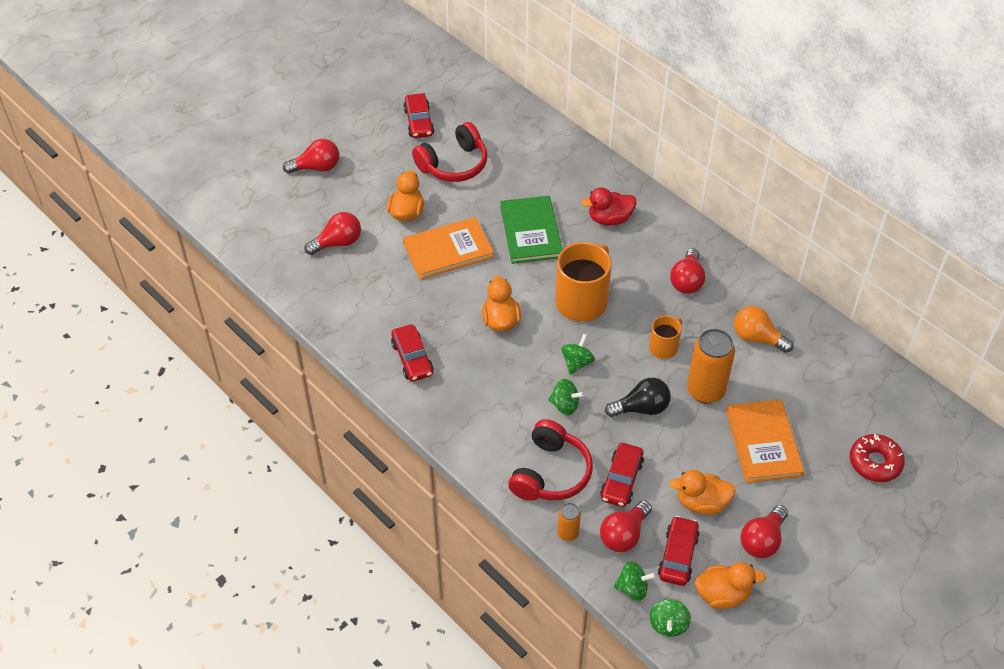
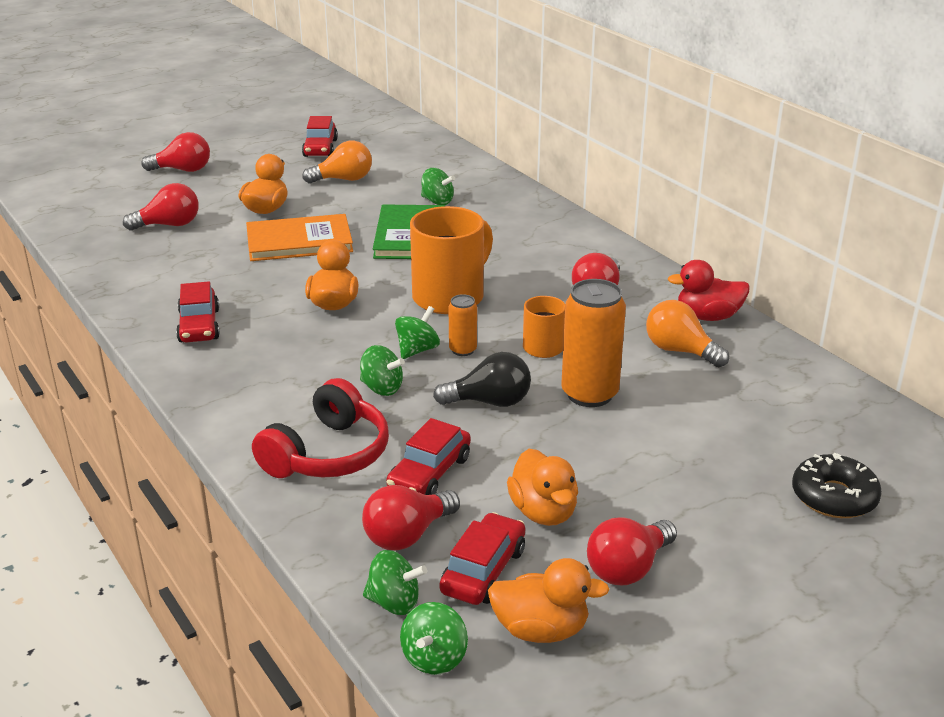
camera: 10 degrees right, 20 degrees down
(454, 164) = (343, 179): red headphones -> orange light bulb
(538, 184) = (437, 201): none -> green spinning top
(568, 533) = (321, 523): orange can -> orange can (463, 350)
(609, 219) = (515, 234): red duck -> red duck (708, 316)
(701, 503) = (543, 512): orange duck -> orange duck turned 120 degrees counterclockwise
(763, 443) = (660, 456): orange book -> none
(875, 462) = (834, 497): red donut -> black donut

